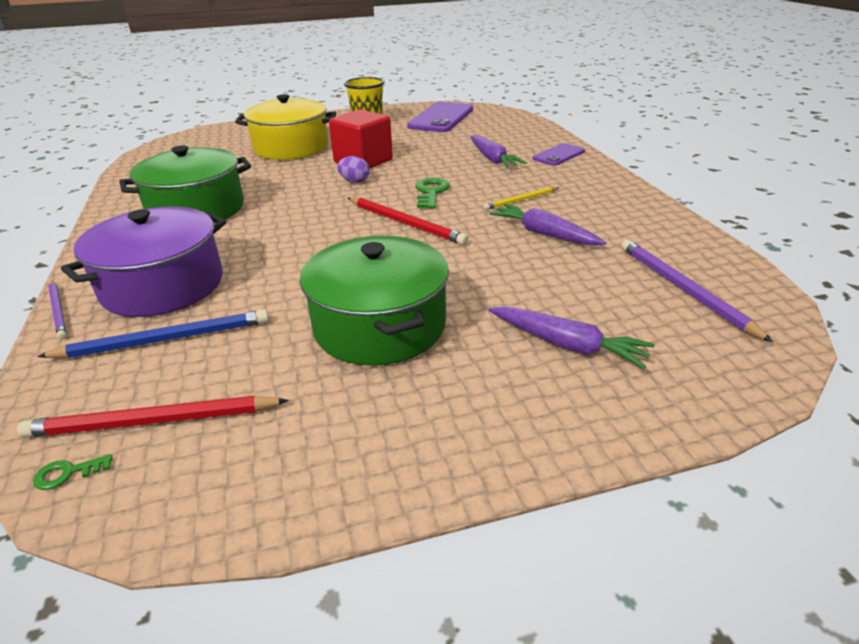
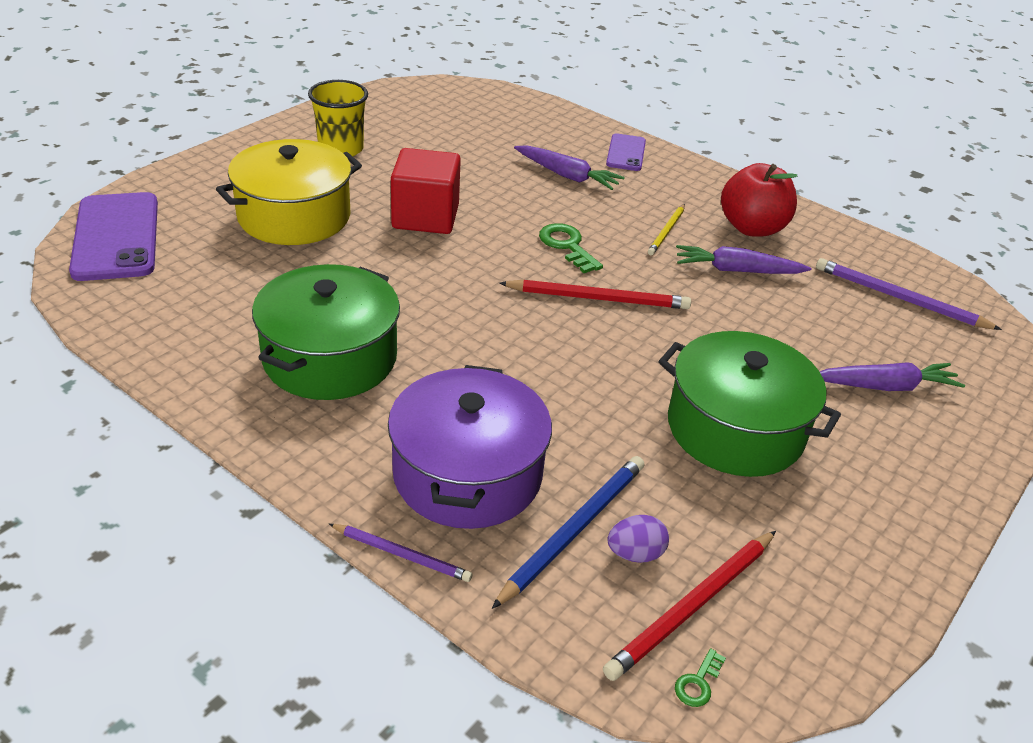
camera: 40 degrees left, 5 degrees up
(354, 181) = (461, 253): purple egg -> purple egg (635, 554)
(441, 118) = (420, 115): purple phone -> purple phone (116, 237)
(600, 213) = (752, 228): none -> red apple

